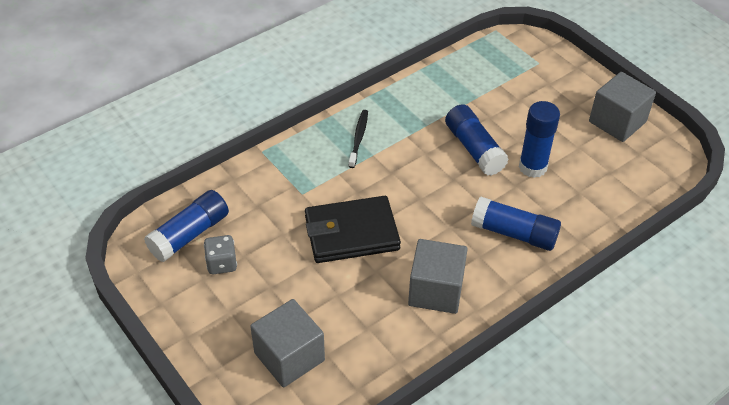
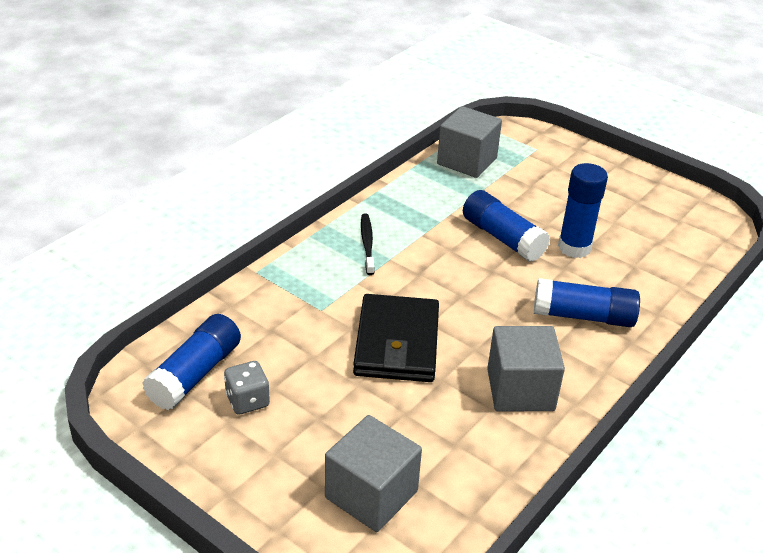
camera: 15 degrees left, 10 degrees down
(351, 233) = (396, 343): black wallet -> black wallet turned 60 degrees counterclockwise
(617, 122) = (643, 194): grey cube -> grey cube (467, 161)

